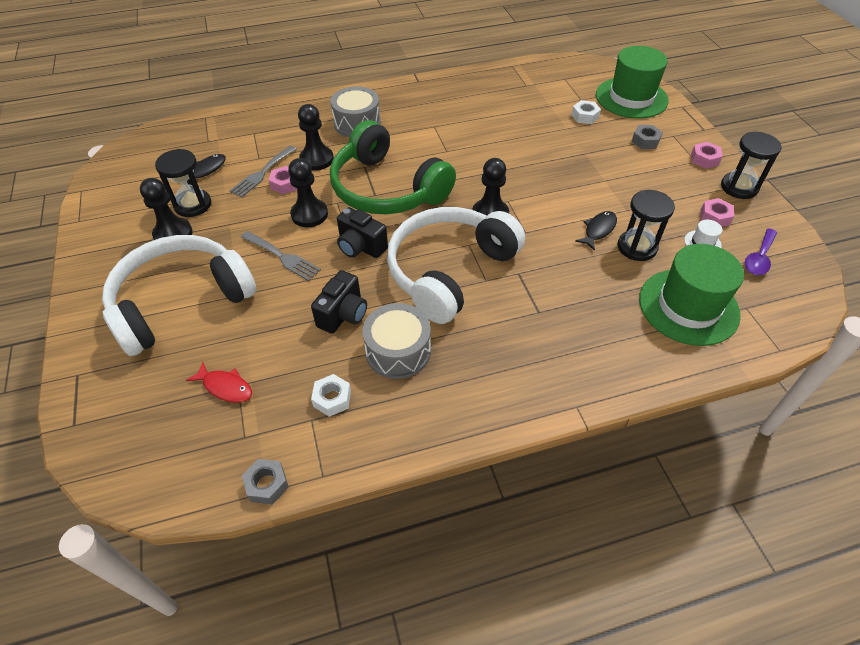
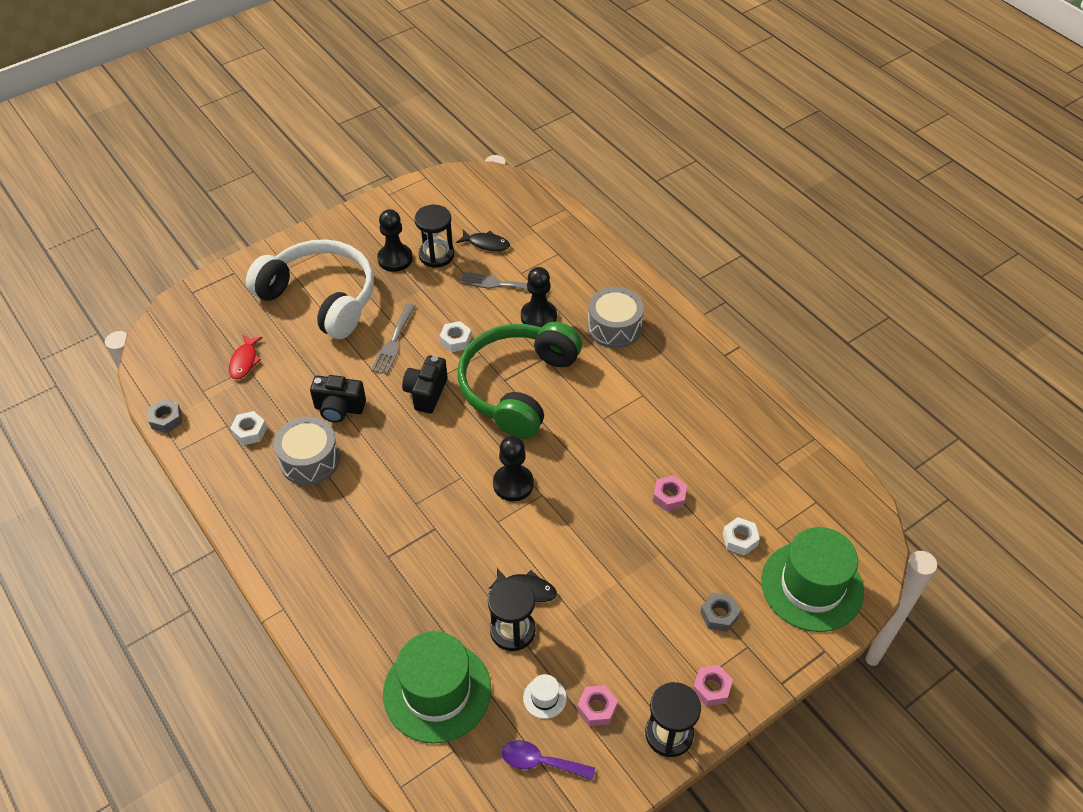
camera: 70 degrees right, 0 degrees up
(285, 184) = (491, 307): pink nut -> pink nut (669, 496)
(309, 214) = (456, 340): black pawn -> white nut
(449, 271) = (418, 471): white headphones -> none

